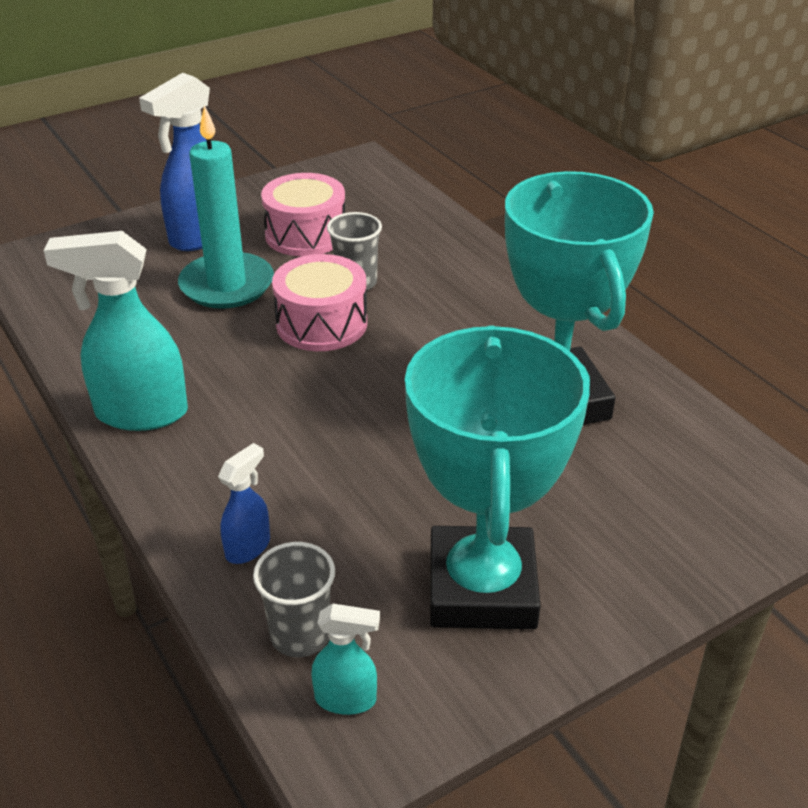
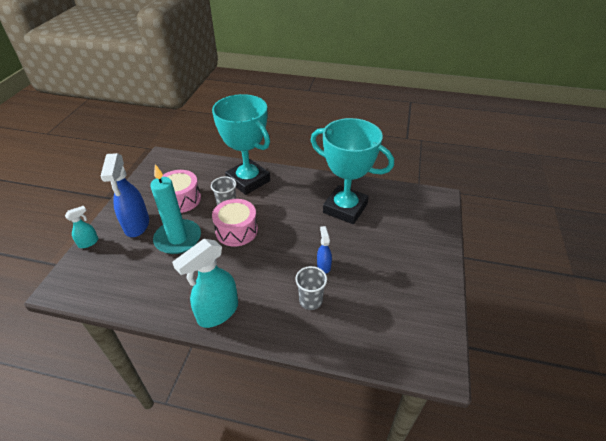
camera: 45 degrees left, 5 degrees up
(248, 547) = (325, 329): blue spray bottle -> blue spray bottle (323, 265)
(300, 635) = (380, 342): grey cup -> grey cup (310, 301)
(346, 699) = (419, 350): turquoise spray bottle -> turquoise spray bottle (89, 242)
(482, 588) = (405, 283): turquoise trophy -> turquoise trophy (248, 180)

